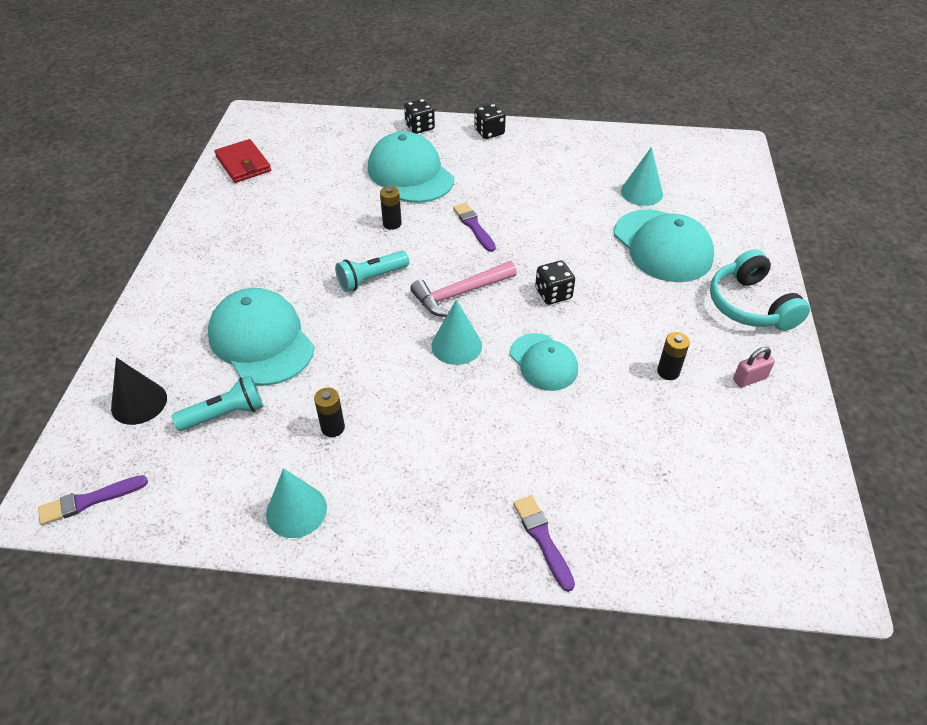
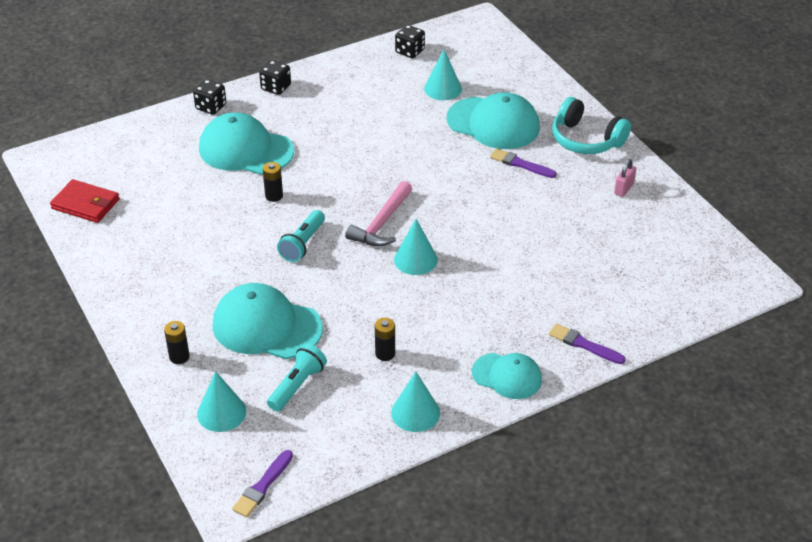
camera: 35 degrees left, 5 degrees down
(139, 403) = (221, 412): black cone -> turquoise cone
(474, 226) = (341, 169): purple brush -> purple brush (520, 164)
(543, 362) = (485, 241): turquoise cap -> turquoise cap (507, 376)
(553, 294) = (449, 192): black dice -> black dice (410, 51)
(668, 372) = (571, 208): black battery -> black battery (179, 357)

